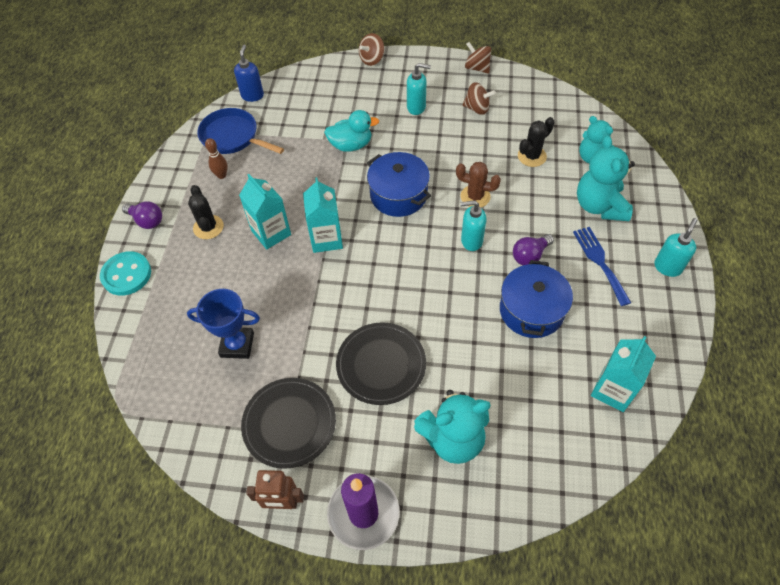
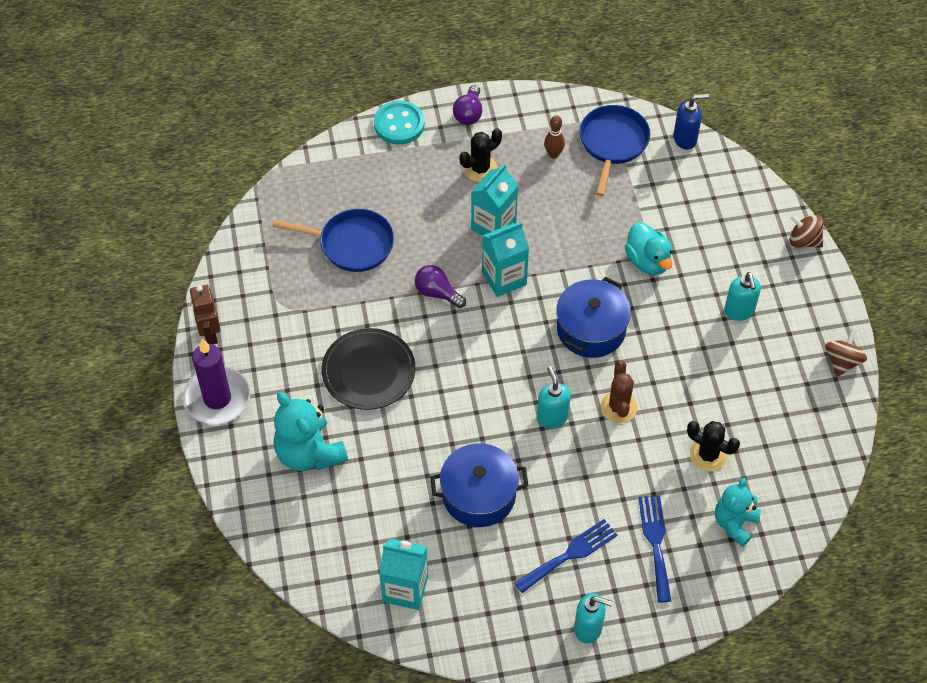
camera: 70 degrees right, 0 degrees up
(237, 345) = (352, 244): blue trophy -> blue pan
(289, 423) = (284, 314): black plate -> none
(477, 108) = (766, 378): brown spinning top -> none
(530, 256) = (552, 480): purple light bulb -> purple light bulb (437, 293)
(599, 206) = (655, 543): turquoise teddy bear -> blue fork

